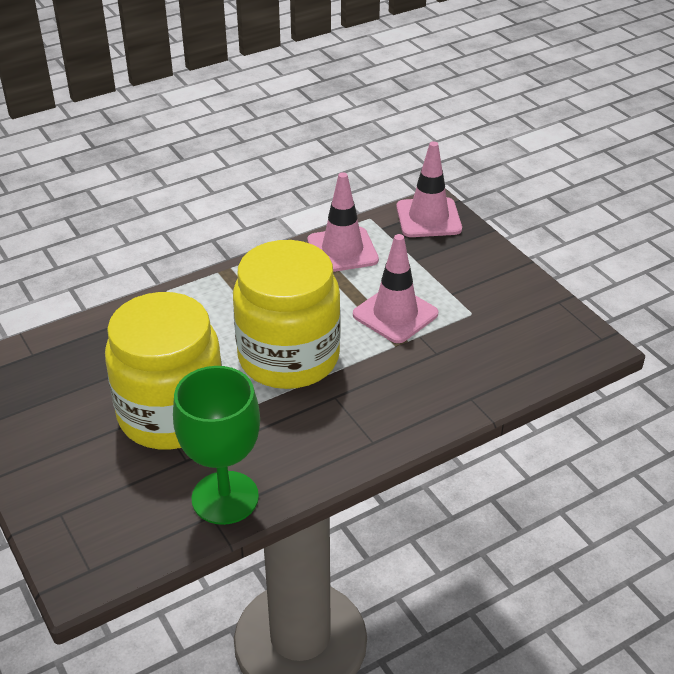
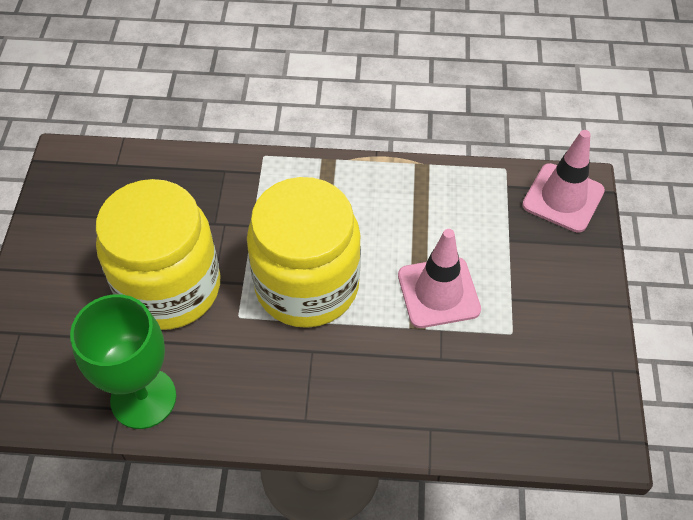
camera: 35 degrees right, 15 degrees up
(342, 250) = (449, 192): pink traffic cone -> none

